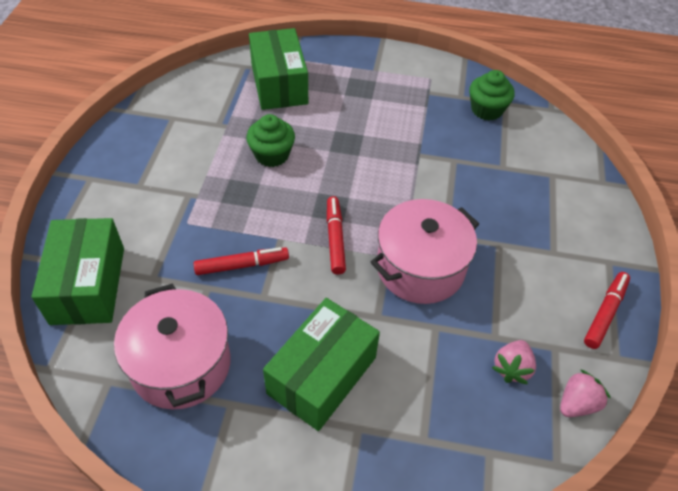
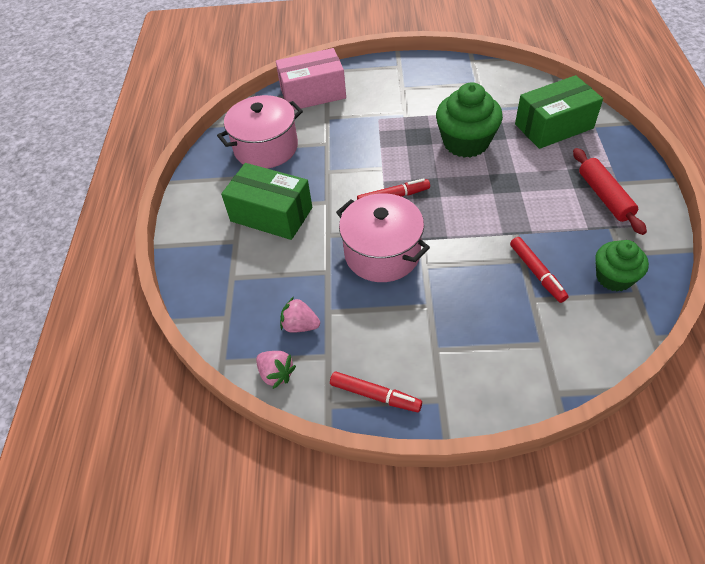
camera: 85 degrees right, 0 degrees up
(88, 285) = (313, 93): green box -> pink box
(242, 265) = (350, 154): red marker -> red marker (537, 273)
(272, 155) = (466, 142): green cupcake -> green cupcake, size x1.58
(390, 83) = (604, 196): none -> red rolling pin

